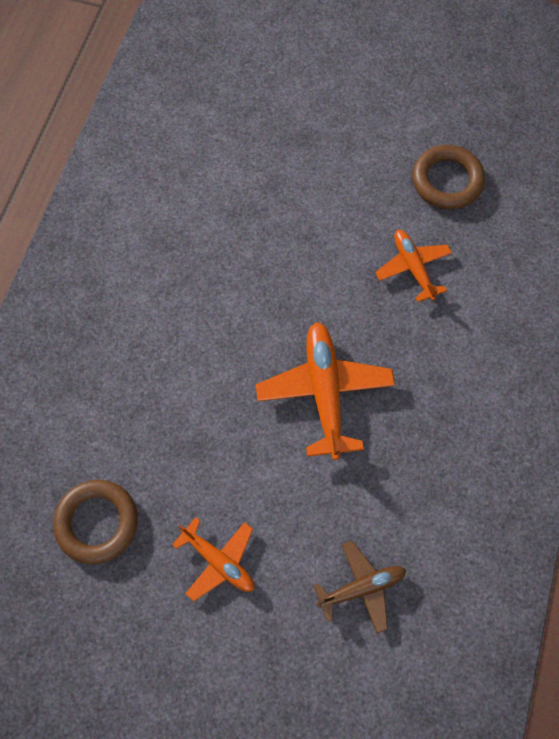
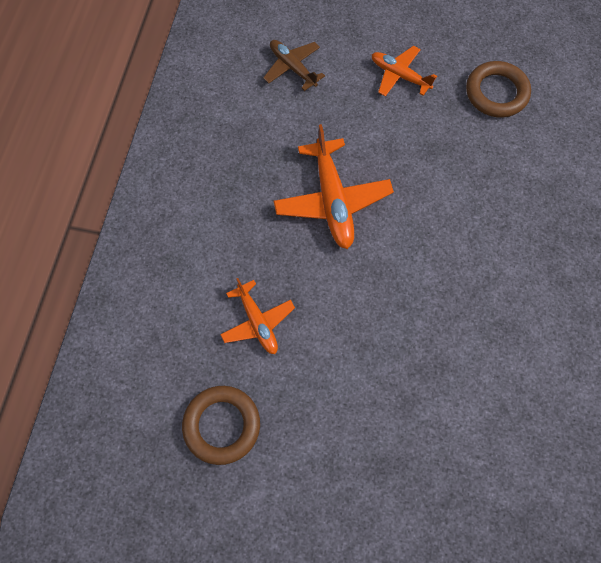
camera: 175 degrees right, 0 degrees up
(362, 587) = (292, 67): brown plane -> brown plane turned 75 degrees clockwise

